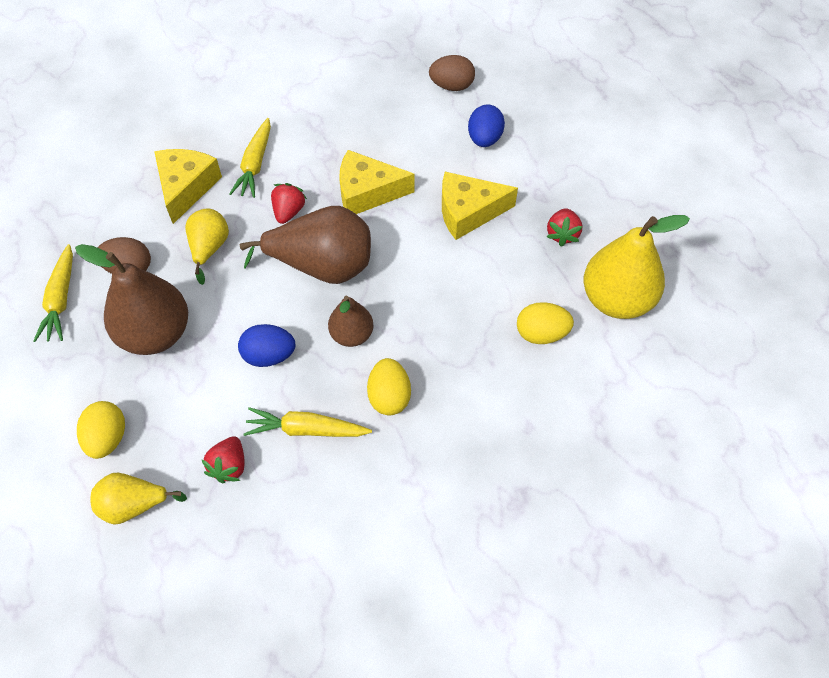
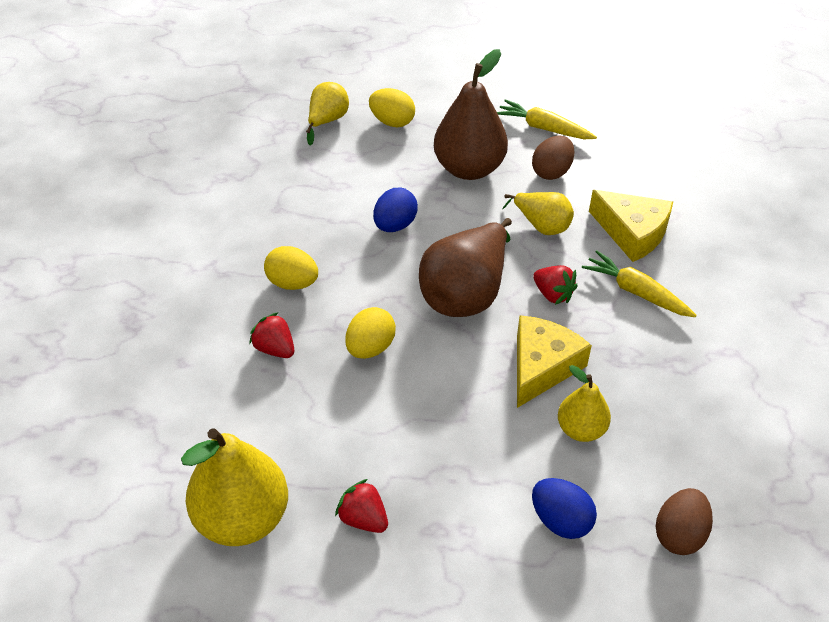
camera: 120 degrees right, 10 degrees down
(229, 466) = (315, 173): red strawberry -> red strawberry (275, 348)
(306, 430) = (308, 222): yellow carrot -> none
(351, 335) = (374, 284): brown pear -> none
(408, 153) = (581, 429): none -> yellow pear
(468, 212) = (456, 443): yellow cheese -> none
(541, 334) = (260, 425): yellow egg -> yellow egg (370, 347)

